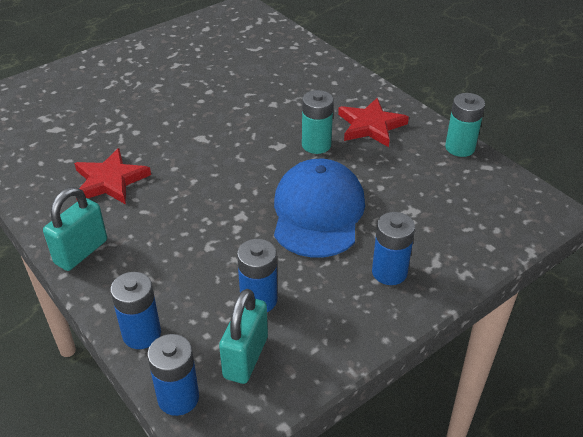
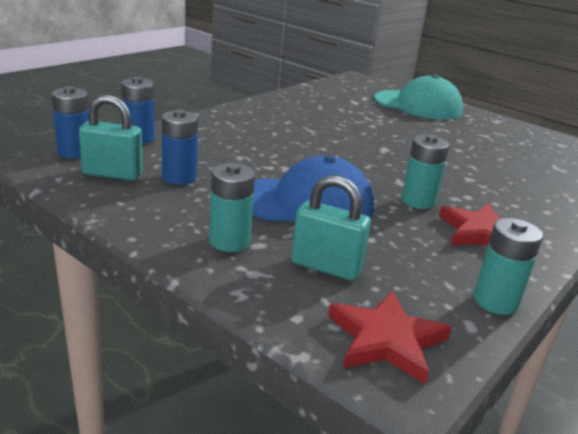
camera: 75 degrees right, 15 degrees down
(81, 252) = (221, 116): turquoise padlock -> turquoise padlock (326, 267)
(82, 84) = (418, 105): none -> turquoise cap
(110, 180) = (304, 120): red star -> red star (386, 340)
(389, 272) = (229, 241): blue battery -> turquoise battery

